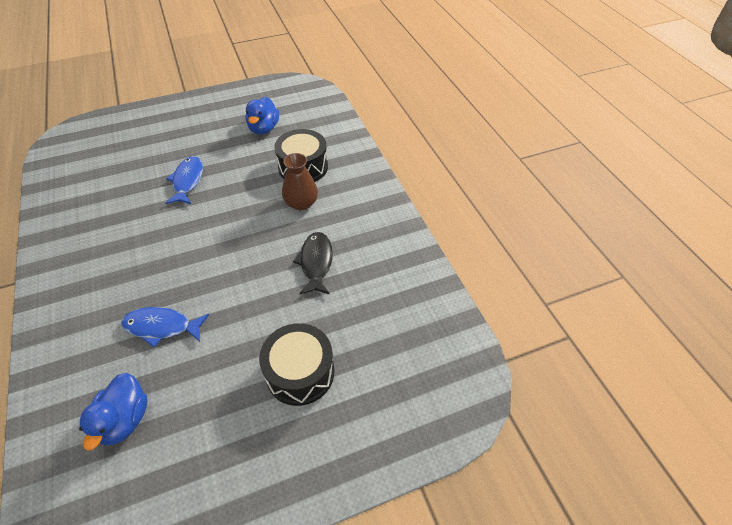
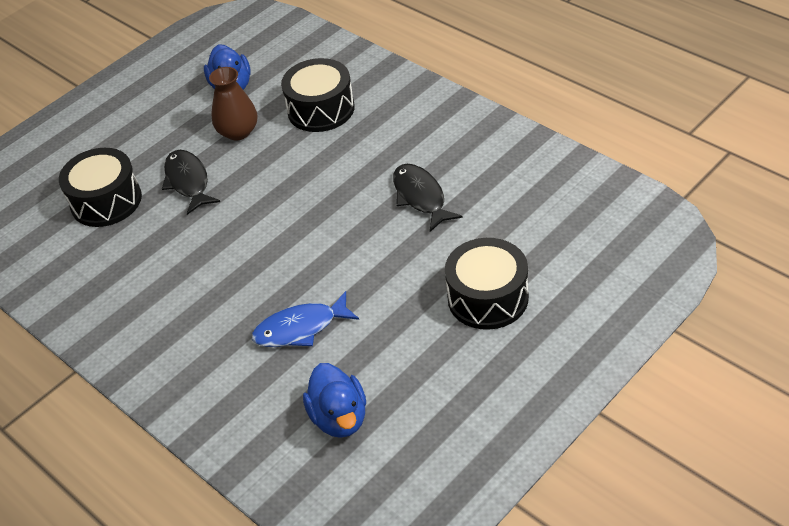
camera: 20 degrees left, 5 degrees down
(133, 172) = (106, 201): none -> black drum
(187, 181) = (188, 182): blue fish -> black fish
(301, 203) = (352, 147): brown vase -> brown vase (238, 132)

